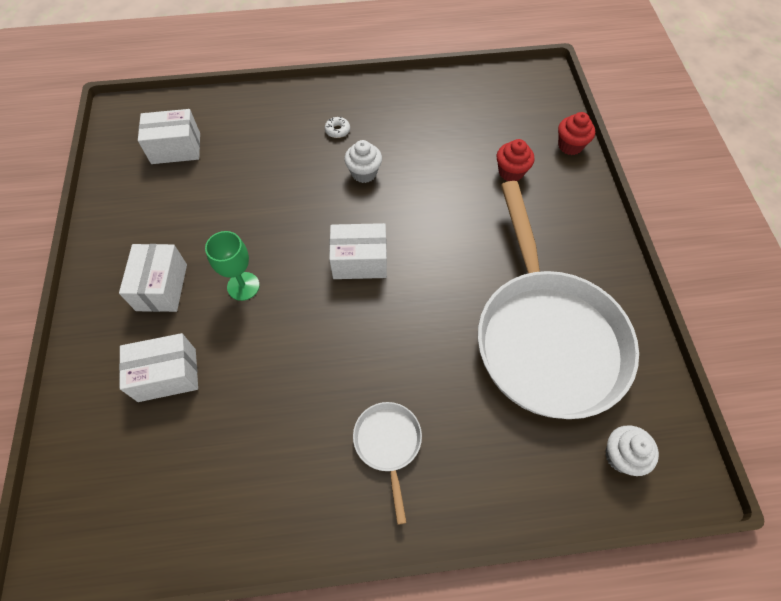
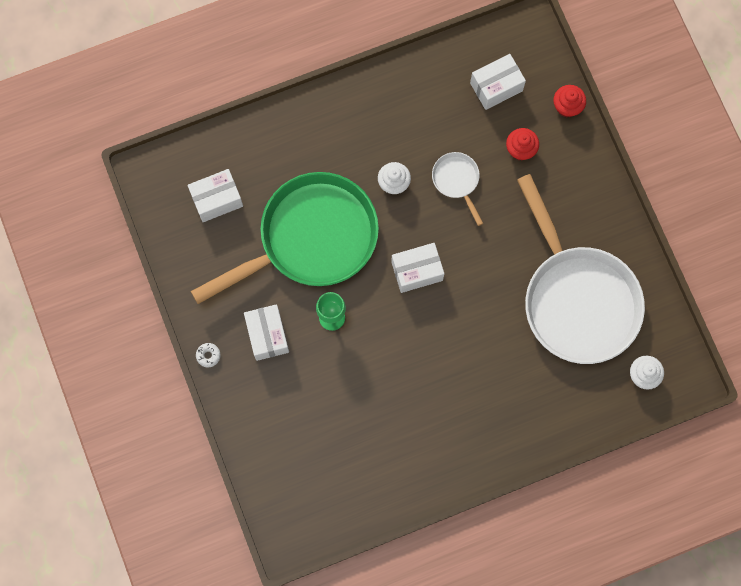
camera: 15 degrees left, 15 degrees up
(167, 375) = (304, 403): white box -> white box (496, 87)
(255, 203) = (311, 238): none -> green pan
(337, 130) = (355, 142): white donut -> white donut (208, 355)
(388, 444) = (481, 410): white pan -> white pan (457, 180)

